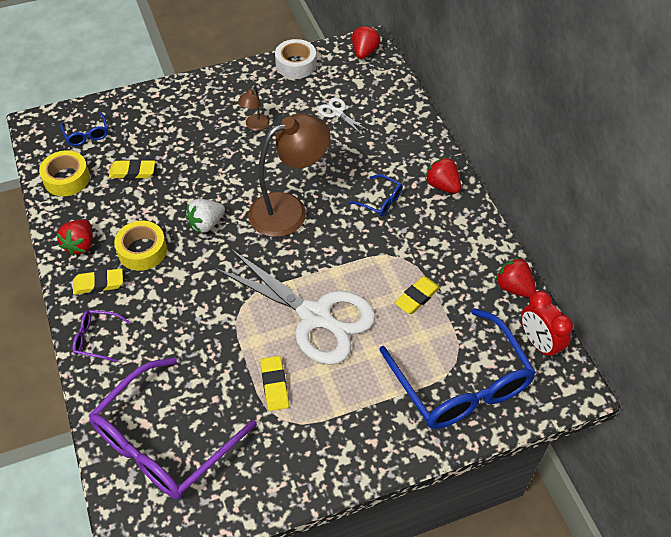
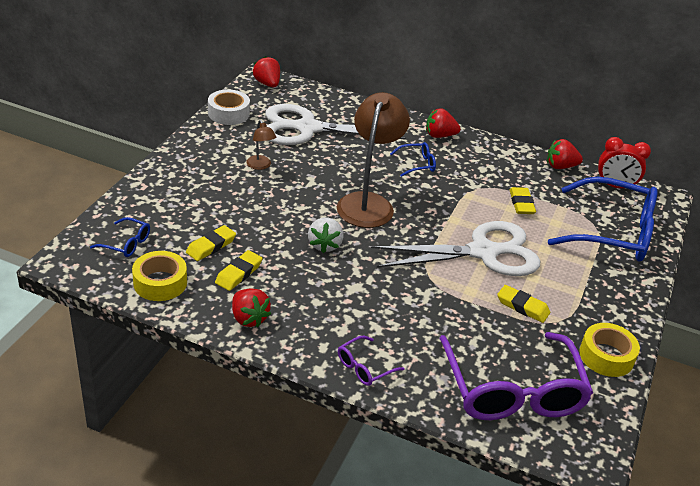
camera: 50 degrees left, 15 degrees down
(98, 284) = (307, 333): yellow eraser -> yellow eraser (239, 273)
(142, 250) = (305, 290): yellow tape -> yellow tape (606, 356)
(337, 112) = (307, 128): white scissors -> white scissors, size x2.47

